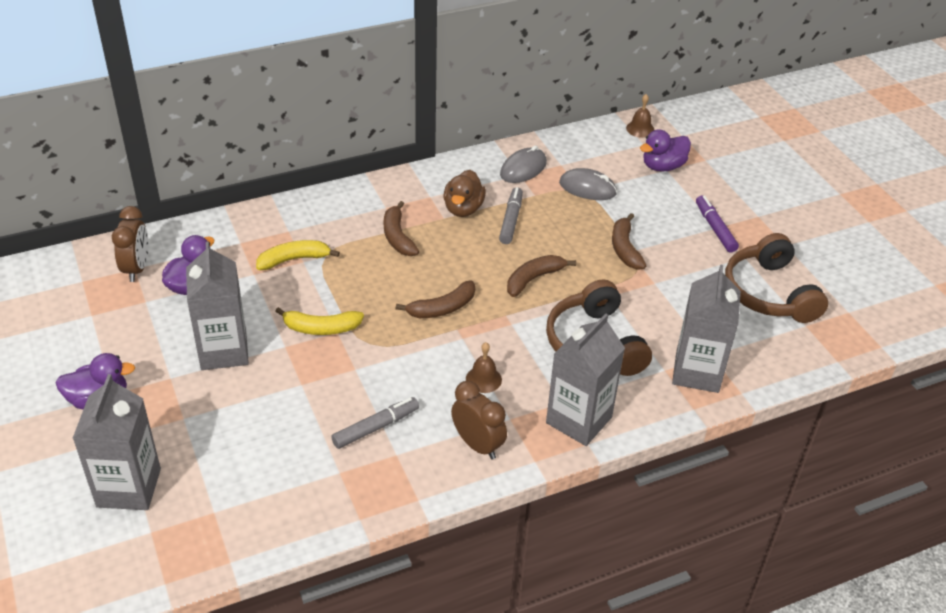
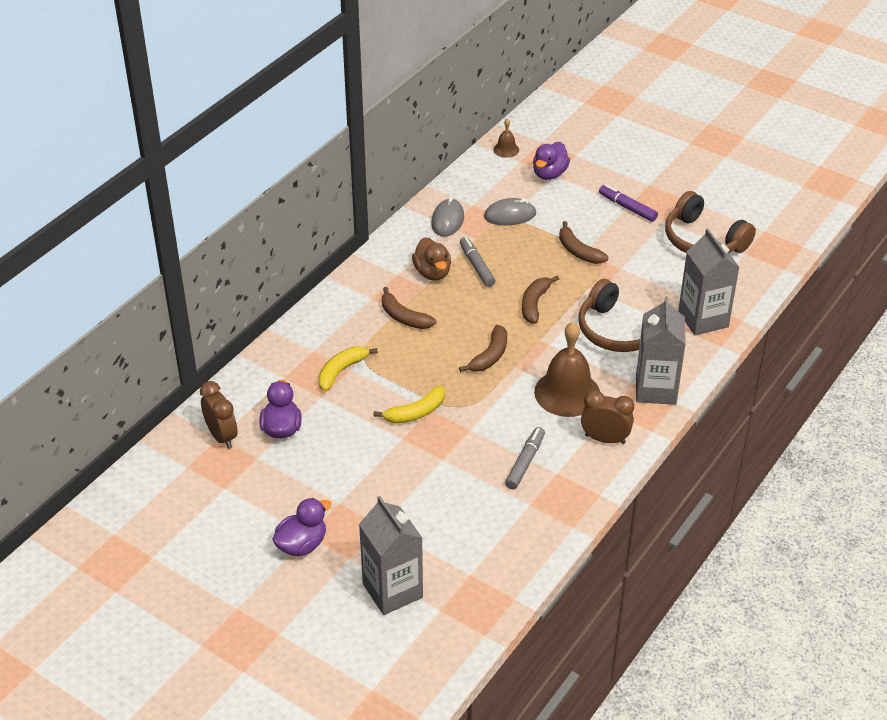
camera: 30 degrees left, 0 degrees up
(224, 351) = (359, 464): grey carton -> none
(483, 379) = (567, 393): brown bell -> brown bell, size x2.14

